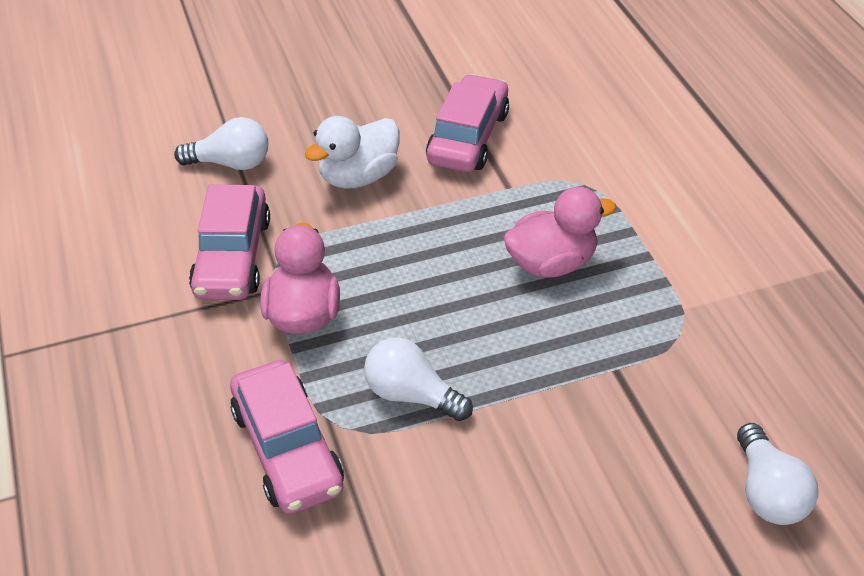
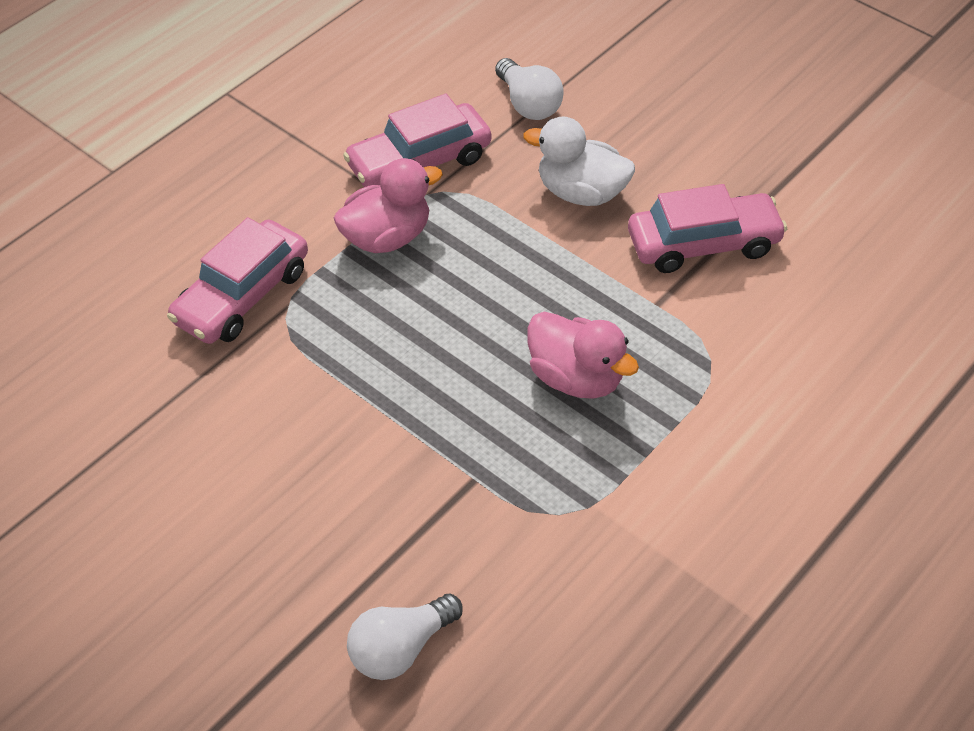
camera: 60 degrees right, 5 degrees up
(411, 395) = (346, 347): white light bulb -> none

